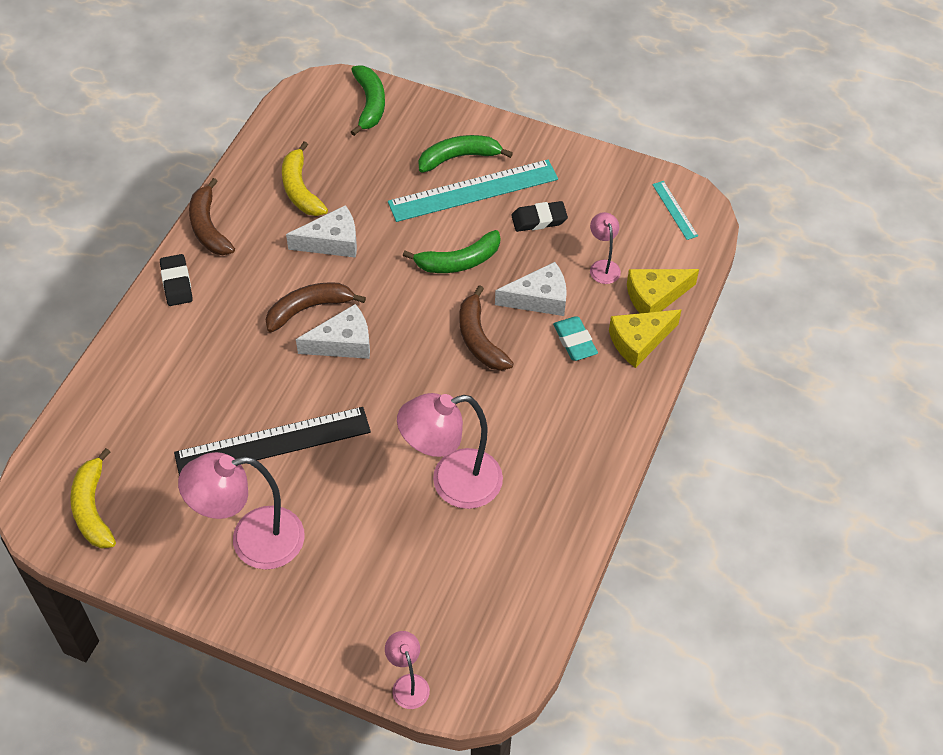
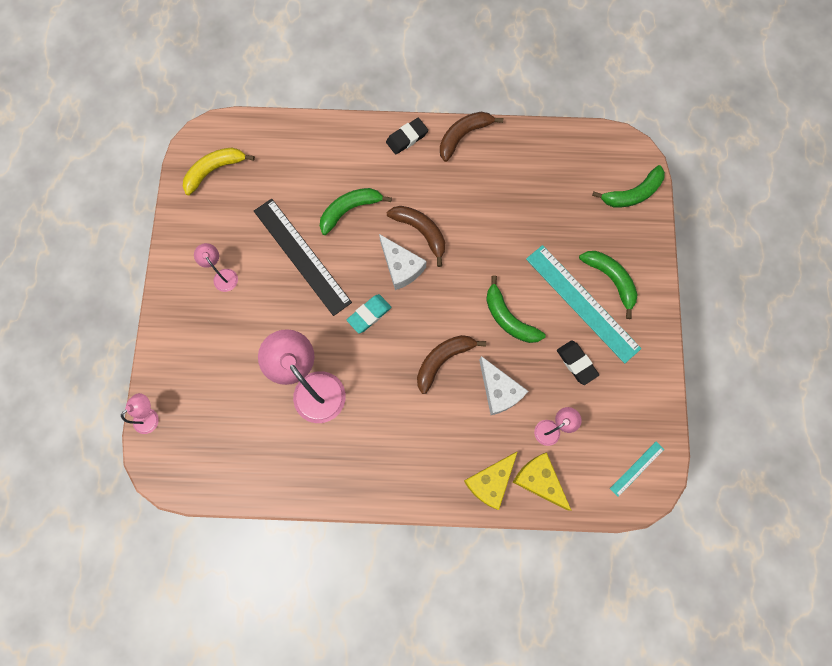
camera: 70 degrees right, 20 degrees up
(239, 372) = (349, 210): none -> green banana
(252, 541) = (223, 275): pink lamp -> pink lamp, size x0.49
(300, 189) = (525, 181): yellow banana -> none
(332, 242) = (487, 222): white cheese -> none
(575, 341) = (470, 432): turquoise eraser -> turquoise eraser (369, 314)
(639, 341) = (490, 481): yellow cheese -> yellow cheese turned 90 degrees counterclockwise

